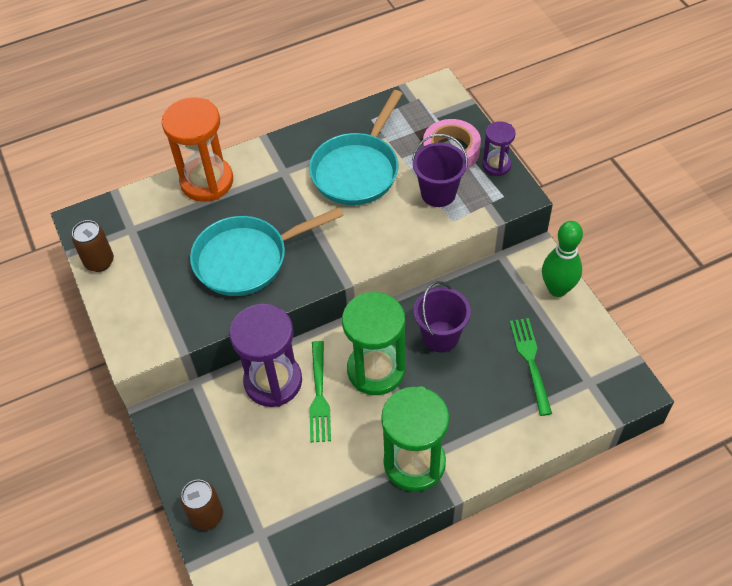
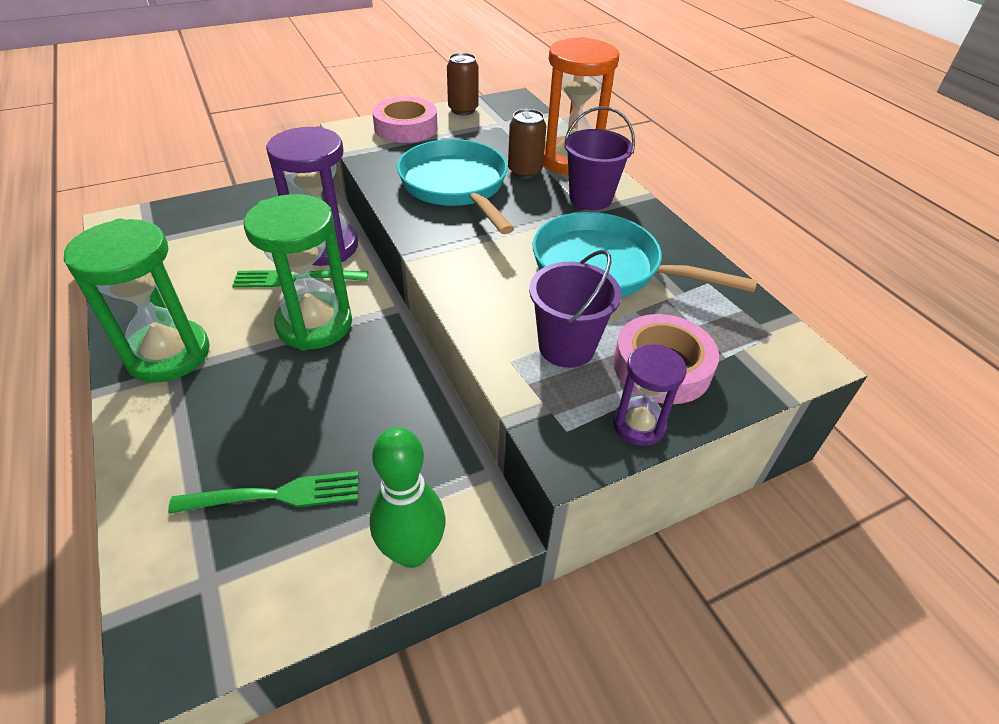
camera: 85 degrees right, 10 degrees down
(134, 306) = (406, 127): none -> pink tape
(207, 515) = (189, 210): brown can -> brown can (525, 172)
(440, 336) = (350, 388): purple bucket -> purple bucket (590, 198)

